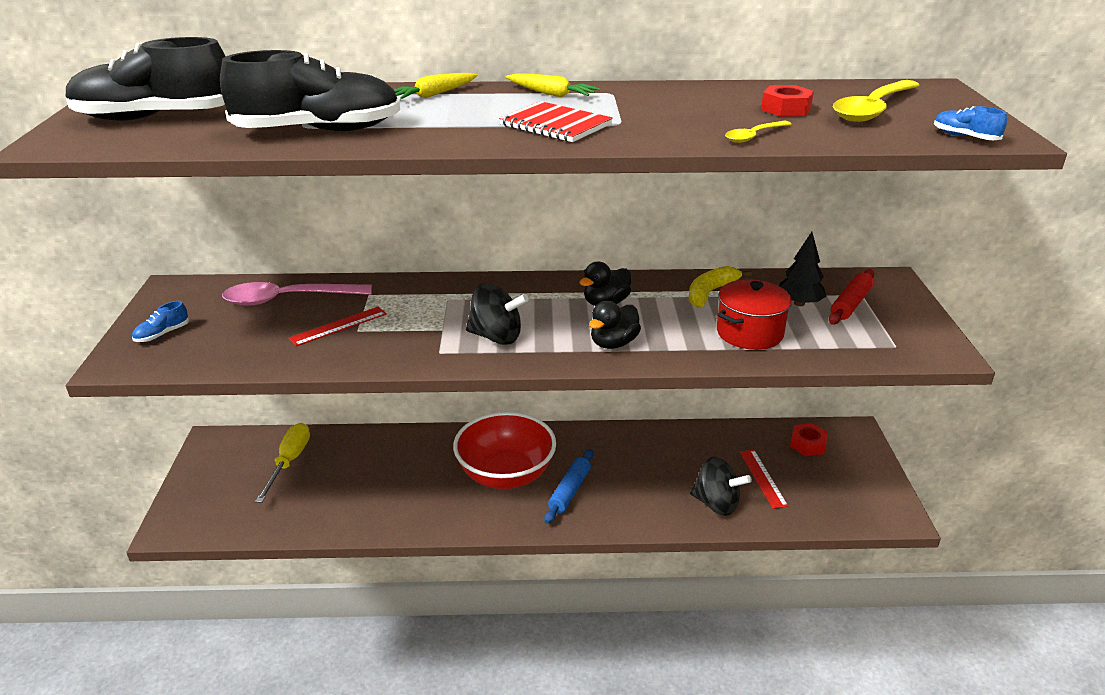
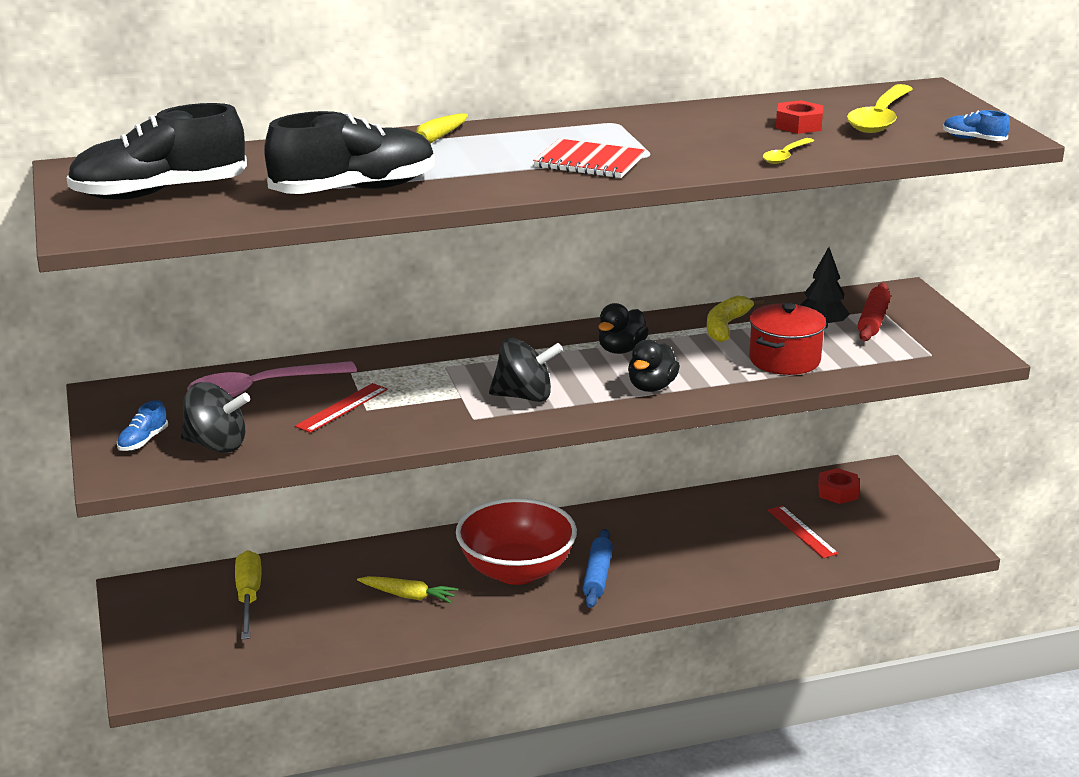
camera: 15 degrees left, 5 degrees down
(551, 94) = (556, 129): yellow carrot -> yellow carrot (408, 596)
(716, 504) = (762, 563): black spinning top -> black spinning top (216, 445)

